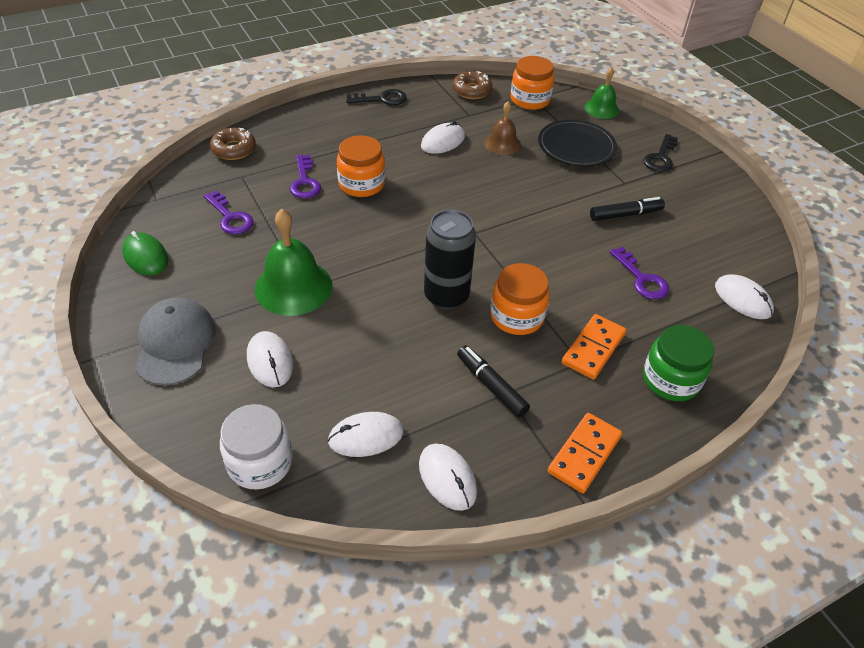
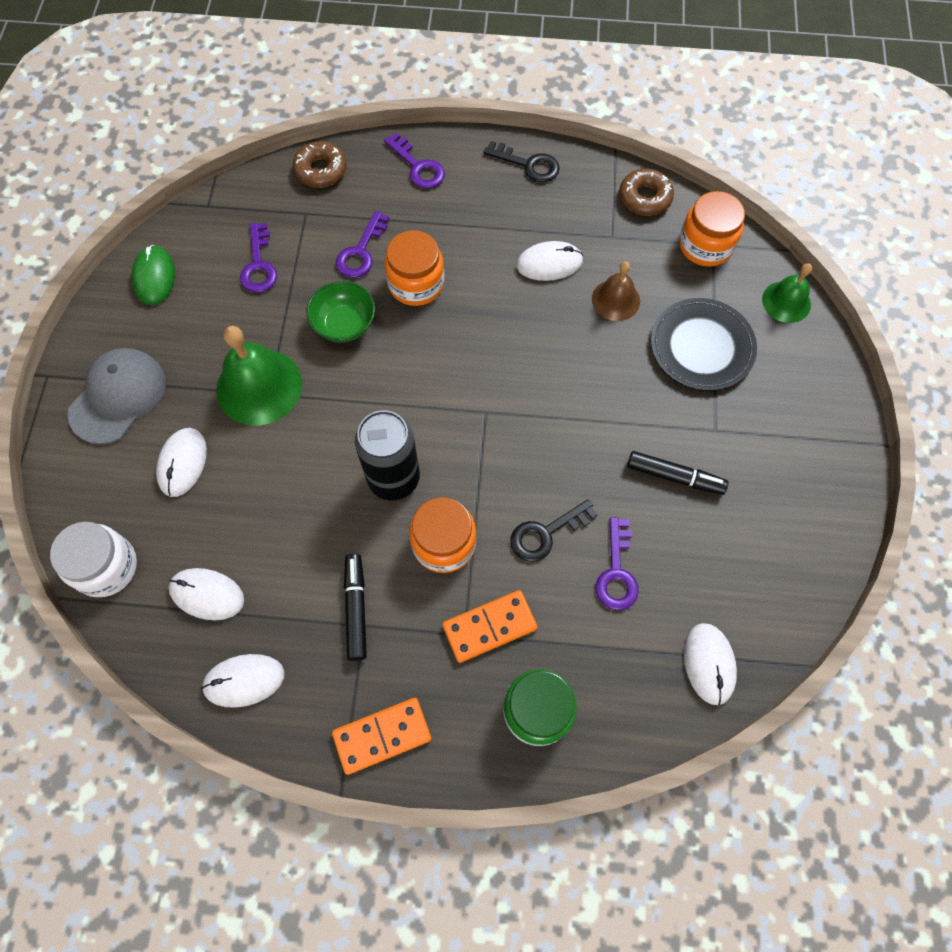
camera: 35 degrees right, 20 degrees up
(306, 124) = (418, 167): none -> purple key
(329, 225) = (344, 324): none -> green bowl
(447, 478) = (244, 681): white mouse -> white mouse turned 75 degrees clockwise
(660, 157) = (794, 415): black key -> black key (545, 534)

